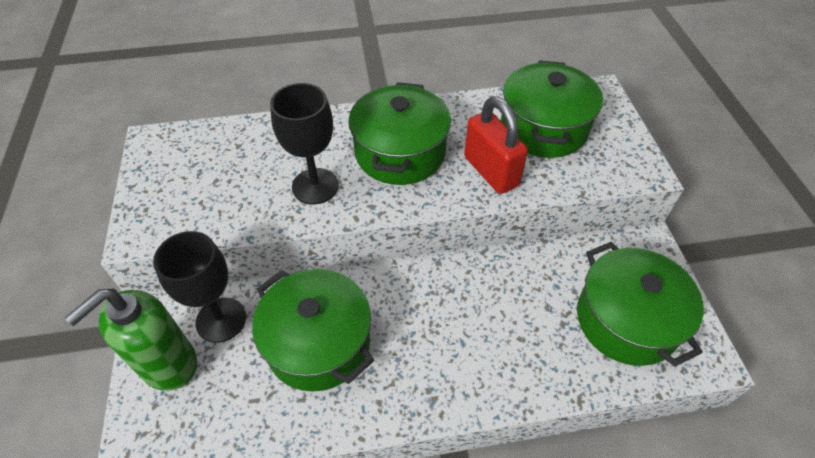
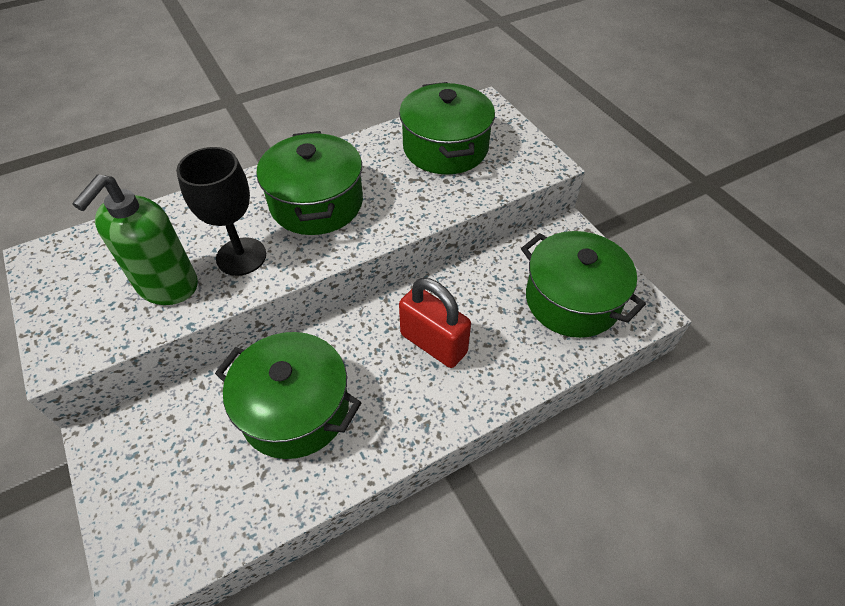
camera: 20 degrees left, 0 degrees up
(168, 364) = (140, 481): green soap dispenser -> green soap dispenser (167, 286)
(221, 320) = (182, 419): black goblet -> none
(491, 171) = (411, 198): red padlock -> red padlock (433, 343)

